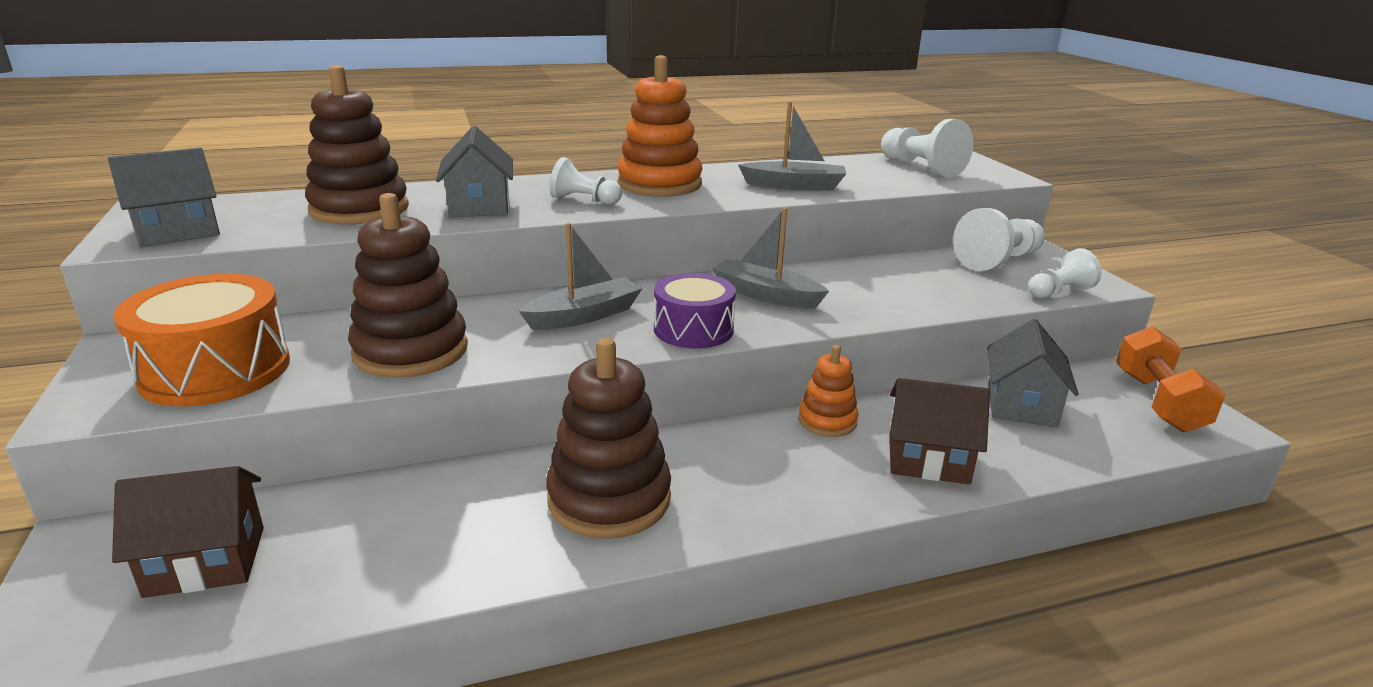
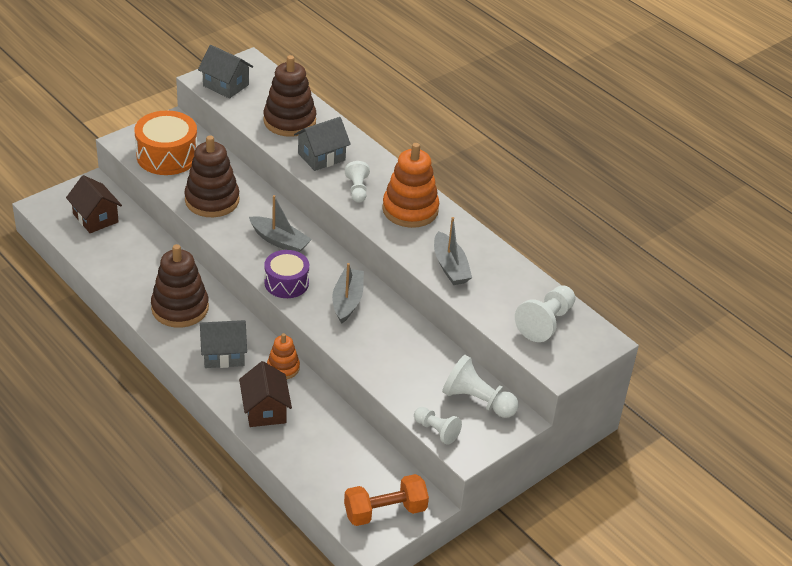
camera: 65 degrees right, 15 degrees up
(1021, 405) = (345, 447): grey house -> grey house (223, 354)

